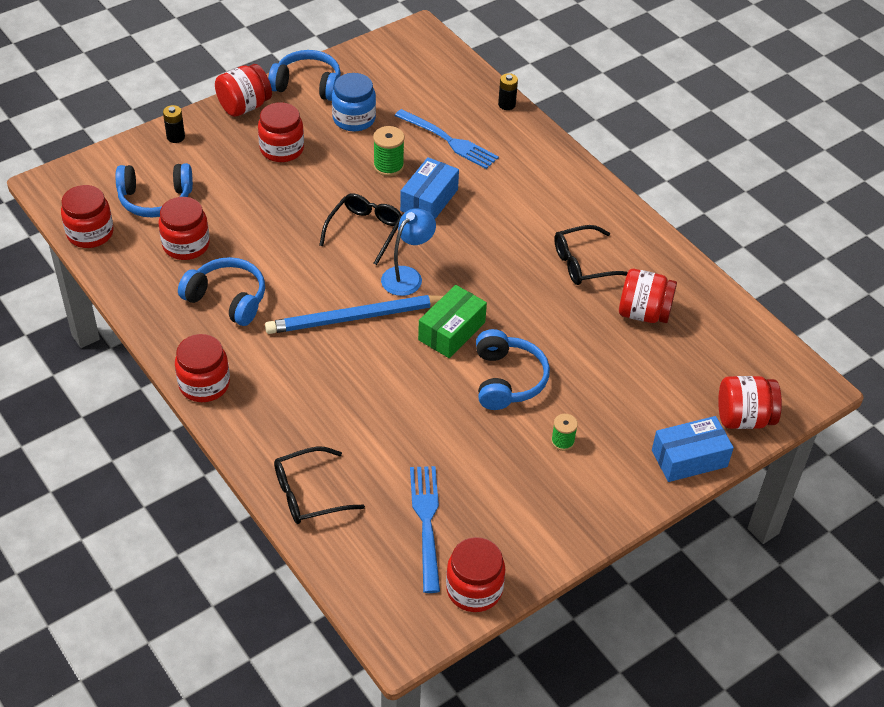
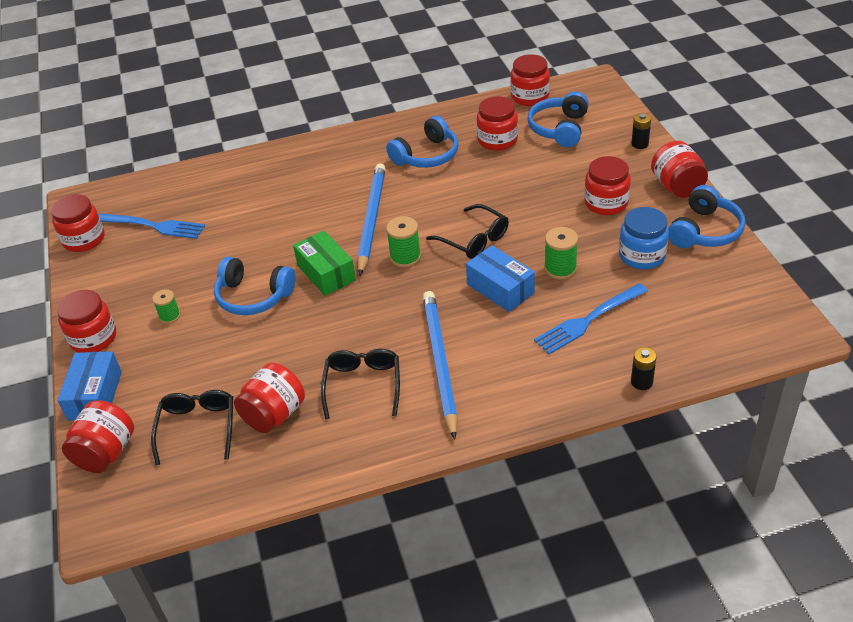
camera: 115 degrees right, 5 degrees down
(204, 384) = (346, 138): red jar -> red jar (93, 338)
(309, 494) = (218, 175): black glasses -> black glasses (197, 428)
(407, 276) = (405, 257): blue lamp -> green spool
(536, 221) = (439, 362): none -> blue pencil

